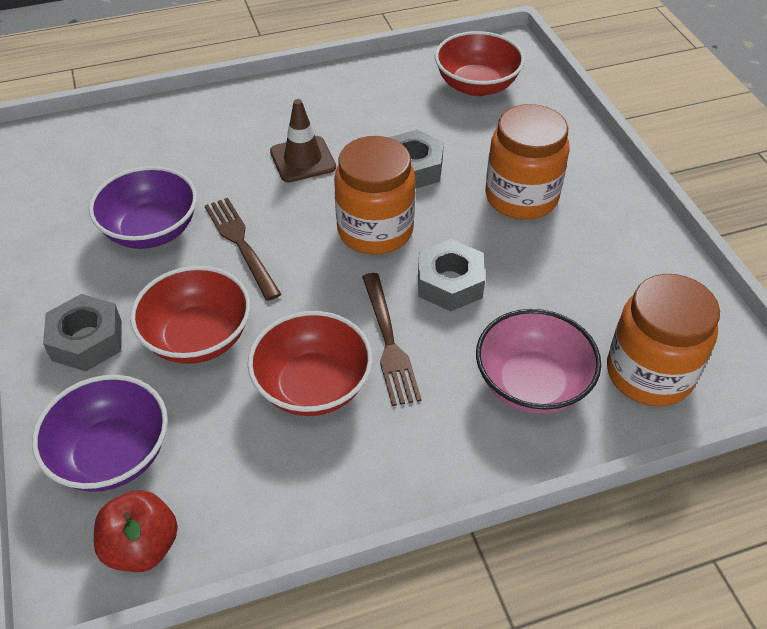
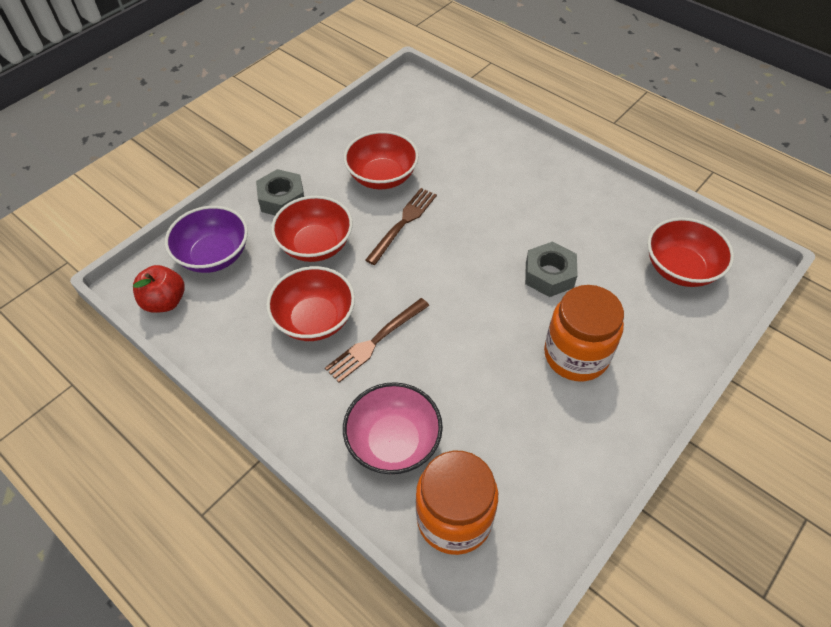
camera: 60 degrees right, 5 degrees up
(151, 230) = (382, 177): purple bowl -> red bowl
(303, 159) = (504, 212): brown traffic cone -> none
(375, 230) = (469, 284): orange jar -> none
(450, 283) = (452, 350): grey nut -> none

